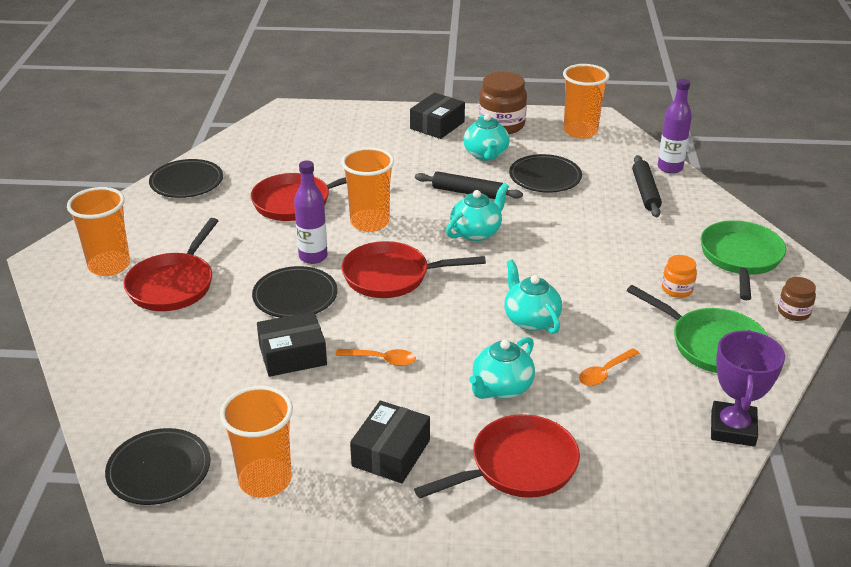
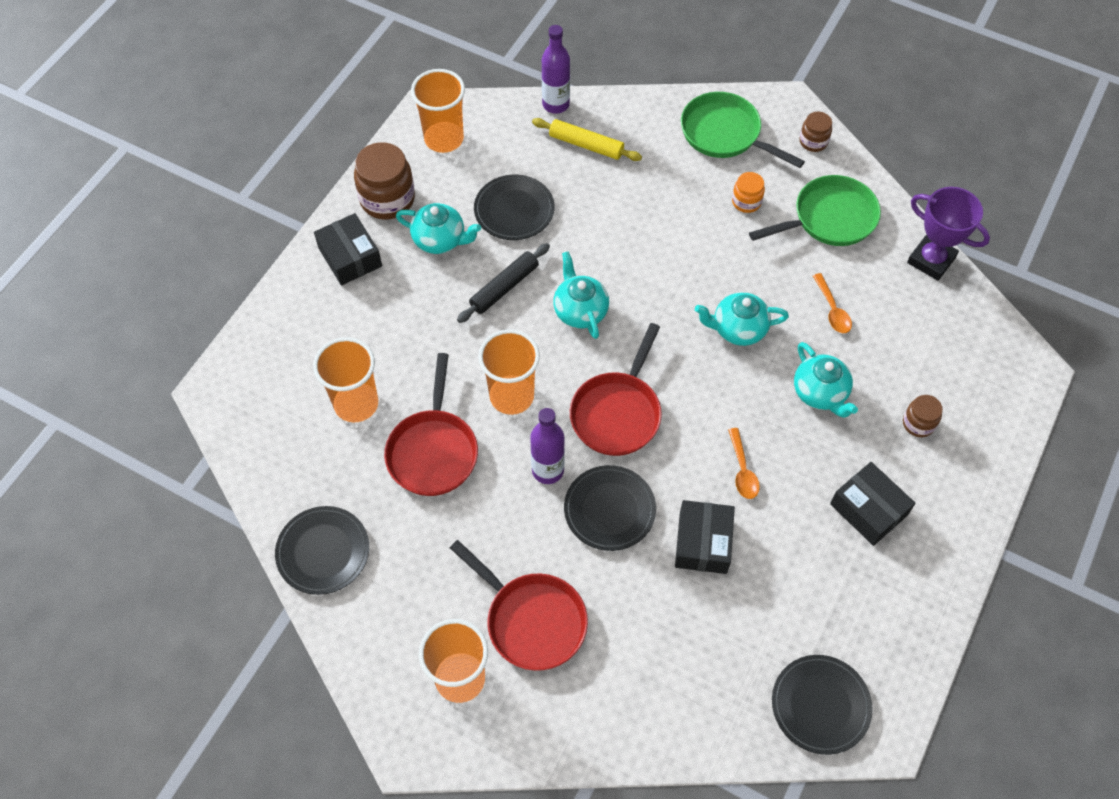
camera: 65 degrees left, 25 degrees up
(265, 480) = (865, 619): orange cup -> orange cup (356, 404)
(381, 360) = (742, 470): orange spoon -> orange spoon turned 135 degrees clockwise
(518, 466) = (918, 423): red pan -> brown jar
(645, 192) = (586, 145): black rolling pin -> yellow rolling pin

